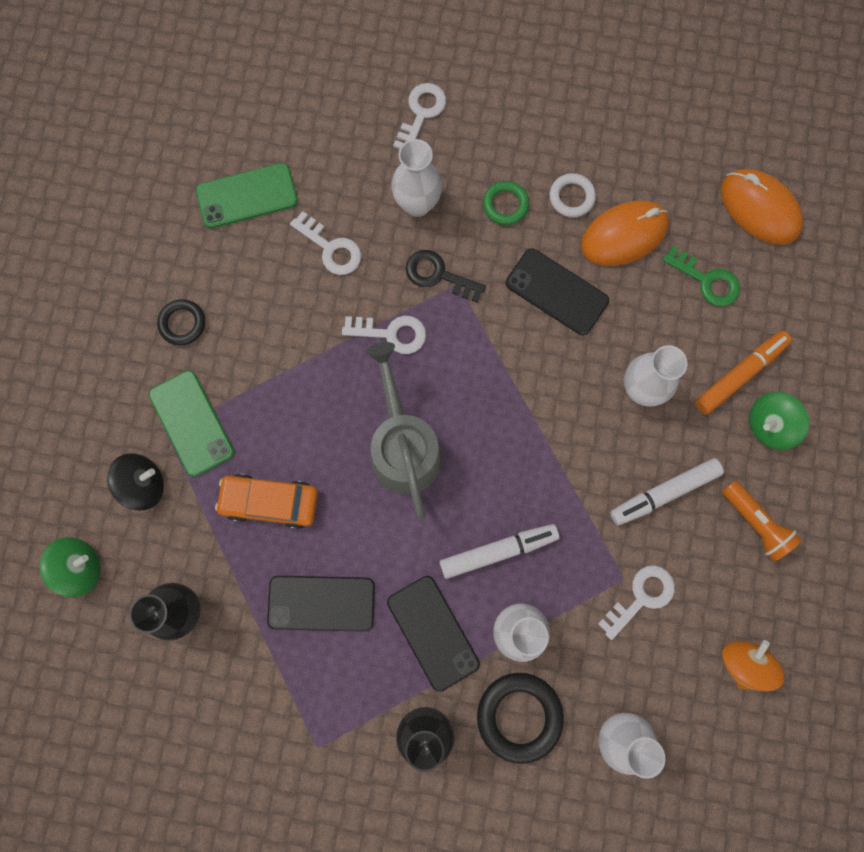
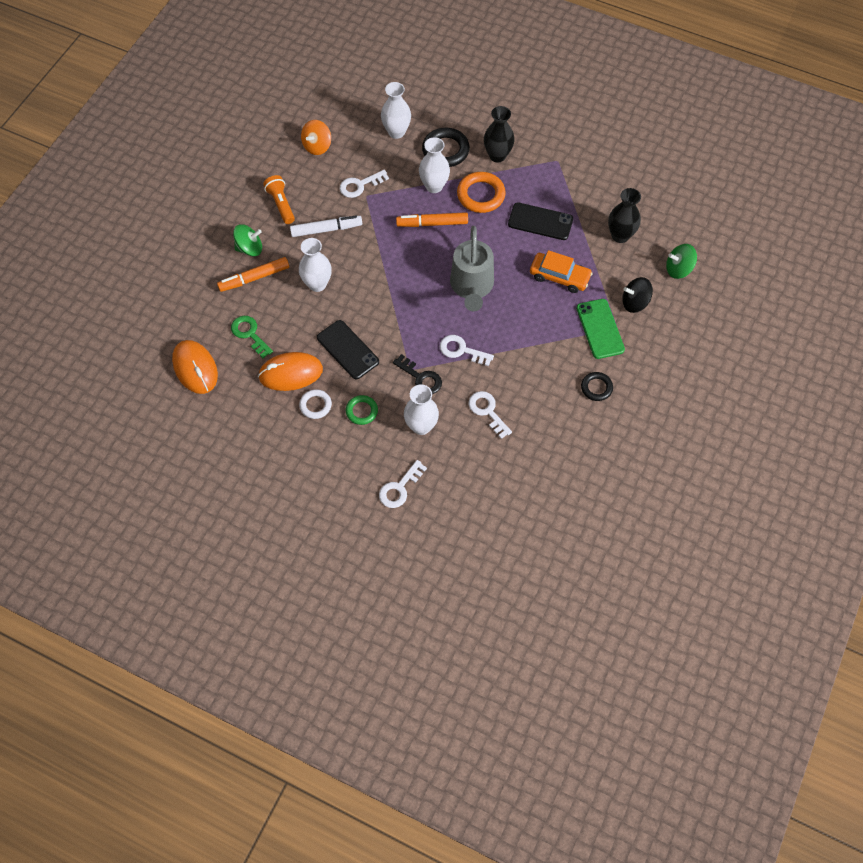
camera: 165 degrees left, 15 degrees down
(247, 196) = (537, 460): green phone -> none
(433, 632) = (481, 195): black phone -> orange ring
(498, 551) = (432, 223): white marker -> orange marker

